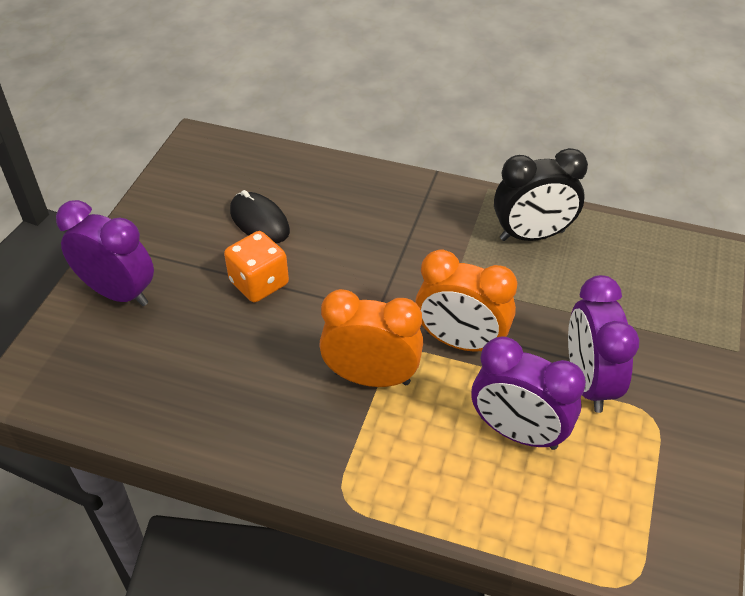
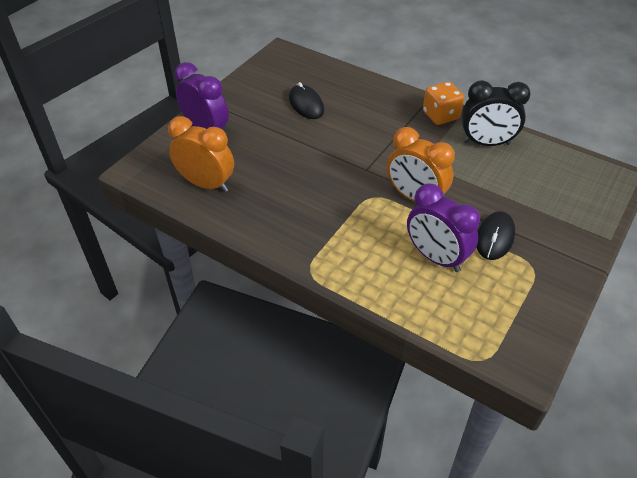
camera: 15 degrees right, 0 degrees up
(259, 283) = (294, 140): orange dice -> orange dice (440, 115)
(371, 378) = (349, 207): orange clock -> orange clock (206, 184)
(588, 382) = (495, 237): purple clock -> black mouse

